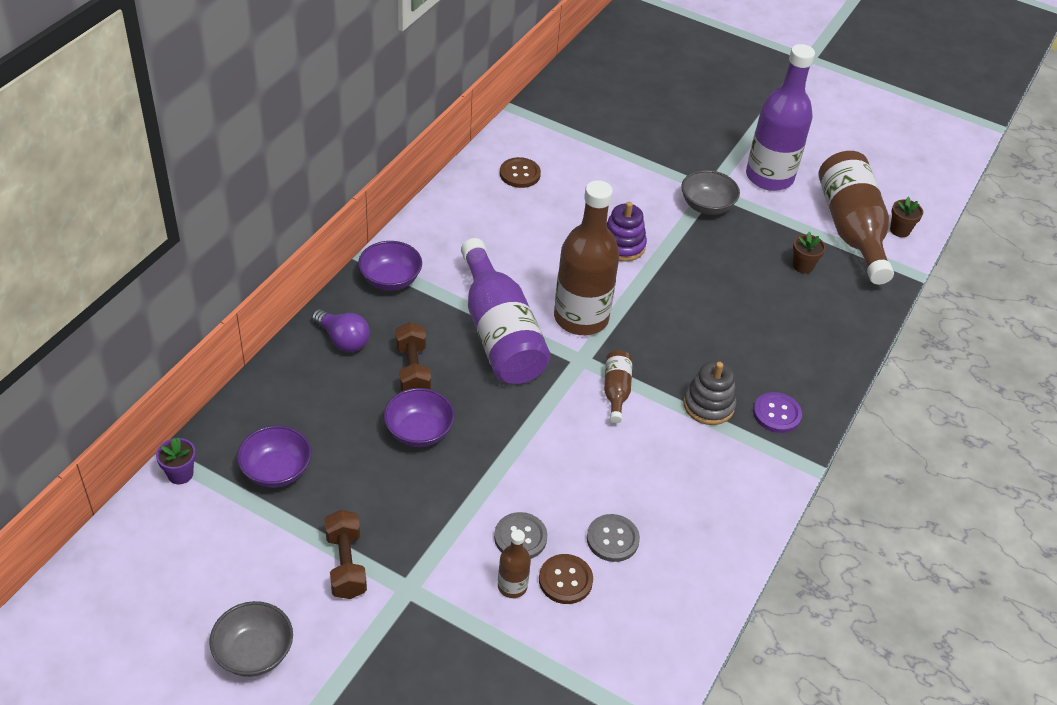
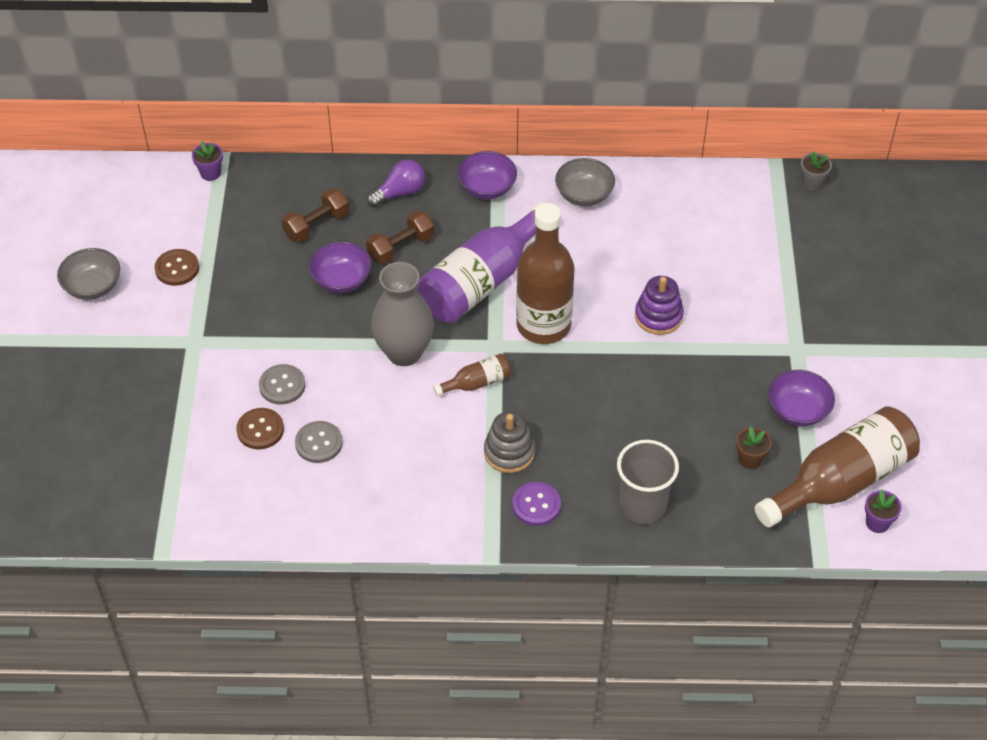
camera: 65 degrees right, 5 degrees up
(276, 470) = (248, 220): purple bowl -> purple bowl (798, 410)
(343, 340) = (400, 193): purple light bulb -> purple light bulb turned 135 degrees counterclockwise
(346, 564) = (192, 298): brown dumbbell -> brown dumbbell (316, 225)
(512, 586) = (234, 400): brown bottle -> none
(520, 174) = (689, 208): brown button -> brown button (177, 268)
(545, 425) = (404, 352): none -> grey vase
(549, 100) = (812, 183): none -> grey flower pot
(706, 206) = (770, 355): grey bowl -> grey bowl (584, 195)
(769, 177) = (860, 388): purple bottle -> none
(814, 348) = (642, 506): none -> grey cup
(900, 230) = (877, 523): brown flower pot -> purple flower pot

